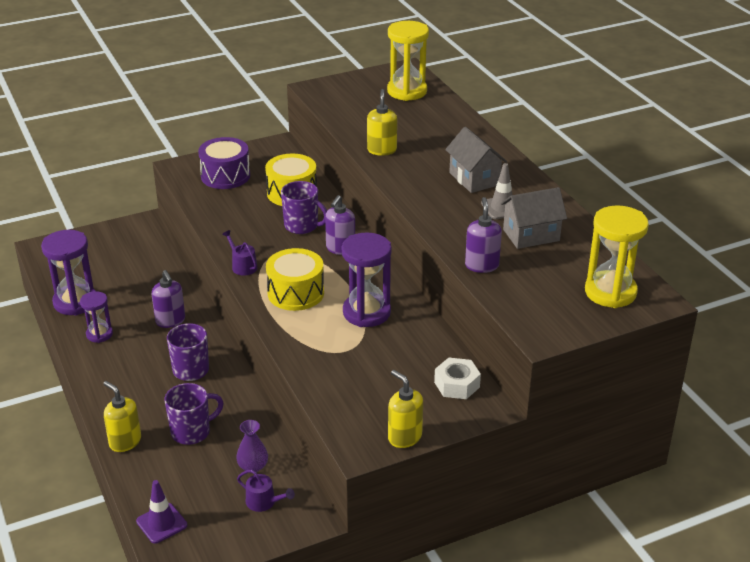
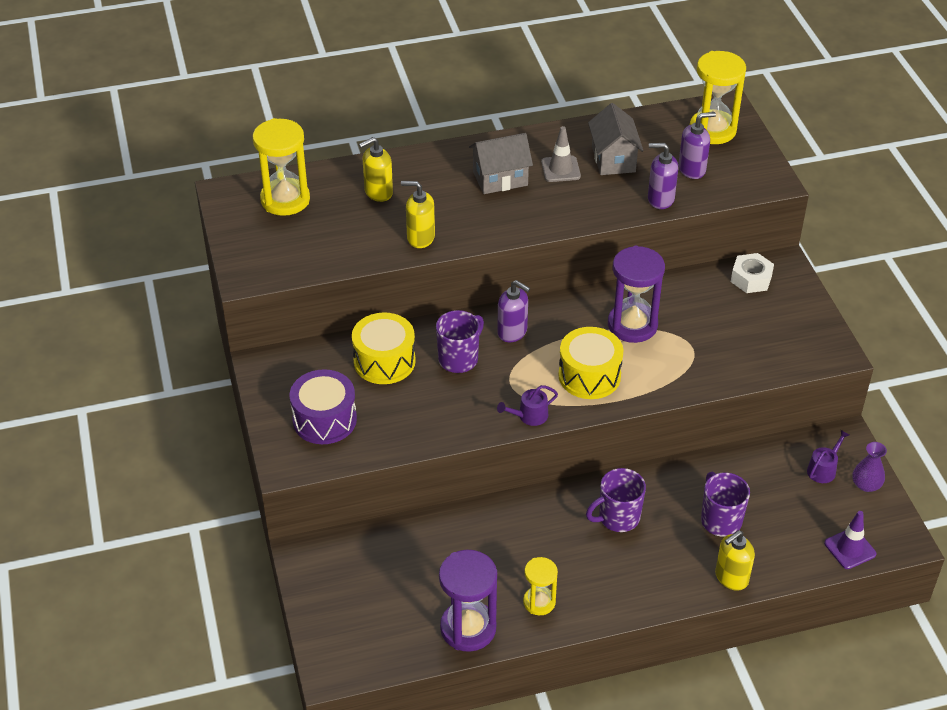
camera: 80 degrees left, 10 degrees up
(99, 334) = (539, 602): purple hourglass -> yellow hourglass
(170, 321) = (525, 532): purple soap dispenser -> purple soap dispenser (692, 169)
(253, 466) = (774, 474): purple vase -> purple vase (866, 485)
(404, 437) = (821, 323): yellow soap dispenser -> yellow soap dispenser (378, 192)

